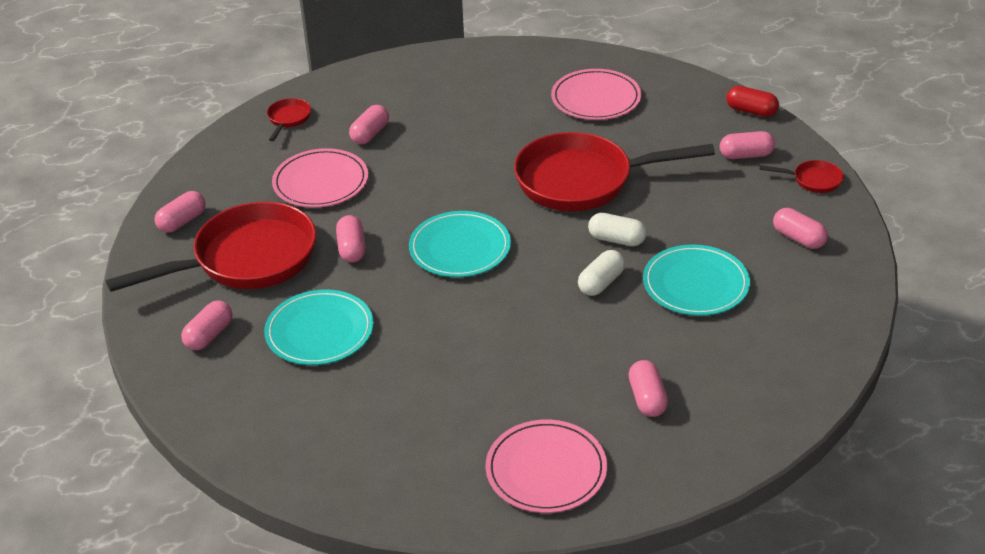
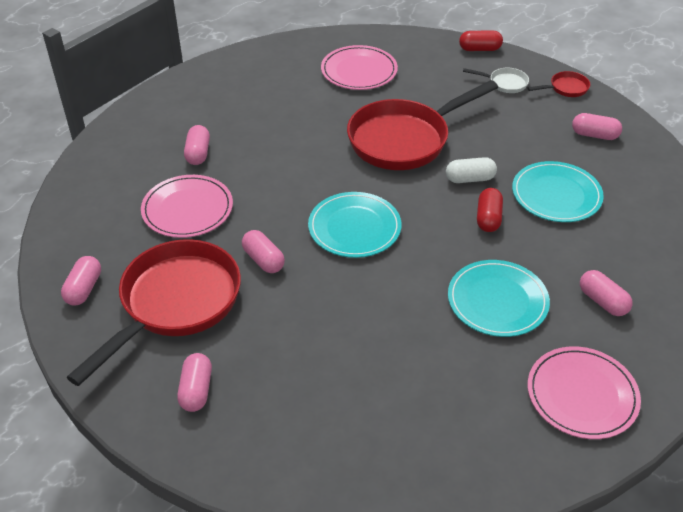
camera: 30 degrees left, 5 degrees up
(288, 119) = (113, 162): red pan -> none
(319, 331) = (295, 346): turquoise plate -> turquoise plate (497, 301)
(601, 283) = (488, 218): white capsule -> red capsule
(746, 155) = (505, 83): pink capsule -> white pan

